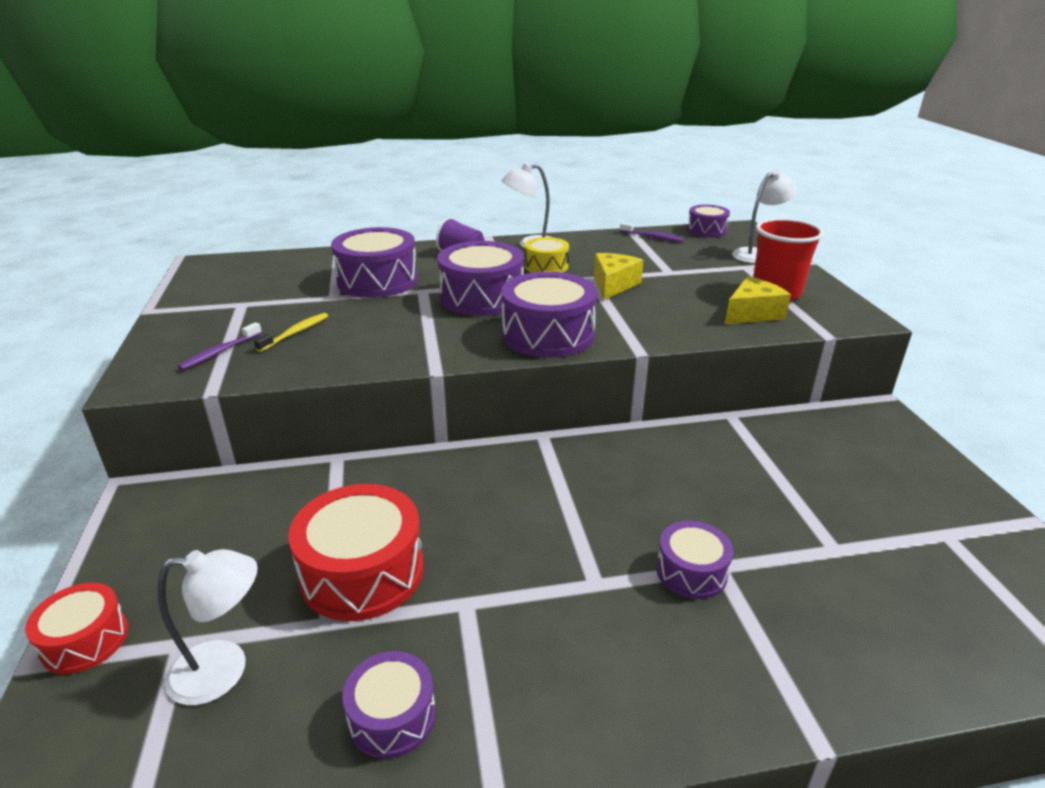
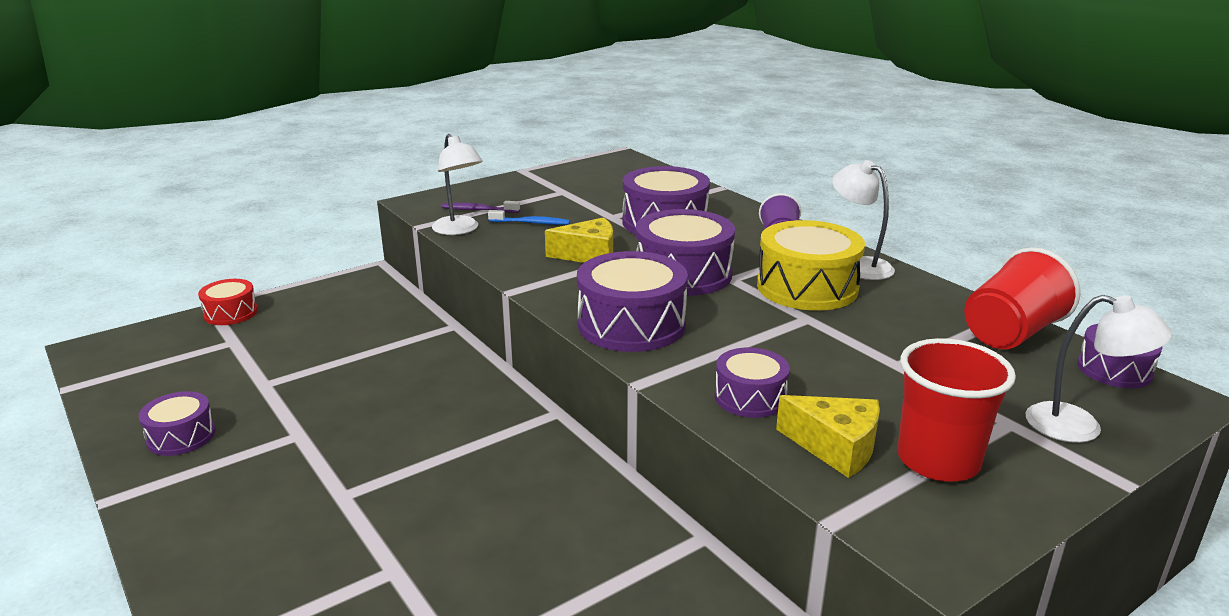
camera: 65 degrees right, 5 degrees down
(224, 670) = (213, 364): white lamp -> white lamp (459, 230)
(295, 333) = (531, 223): yellow toothbrush -> blue toothbrush
(362, 572) = (319, 381): red drum -> none
(546, 266) = (807, 287): yellow drum -> yellow drum, size x1.74
(613, 285) = (805, 335): yellow cheese -> yellow cheese (589, 255)
(653, 237) = (1011, 333): purple toothbrush -> red cup
(691, 571) = (379, 552): purple drum -> purple drum (750, 397)

